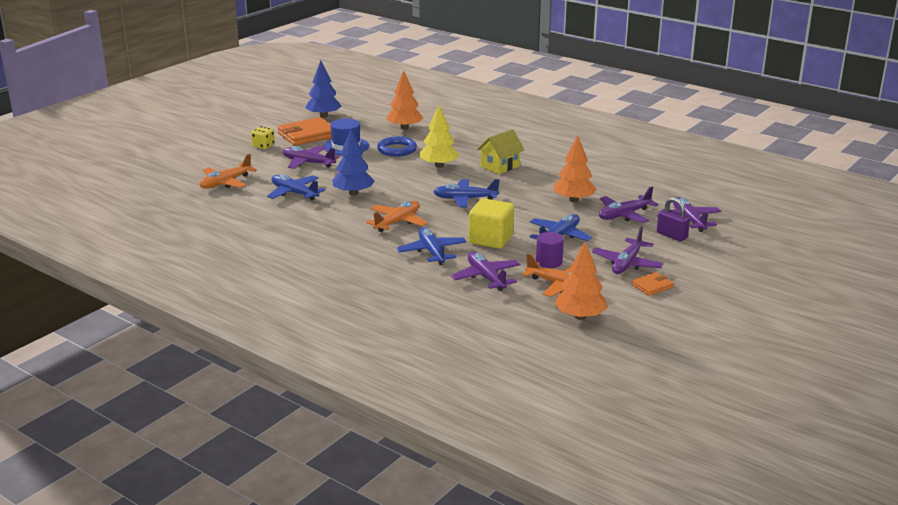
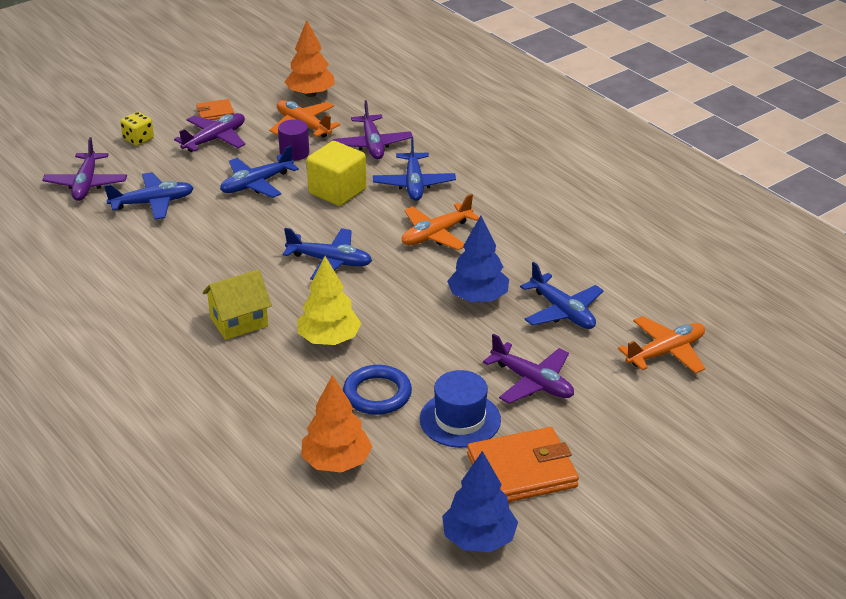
camera: 165 degrees left, 10 degrees up
(263, 146) = (605, 447): yellow dice -> yellow dice (138, 139)
(573, 200) = (191, 237): orange tree -> none
(624, 215) = (152, 203): purple plane -> blue plane
(672, 235) = (130, 166): purple padlock -> none

